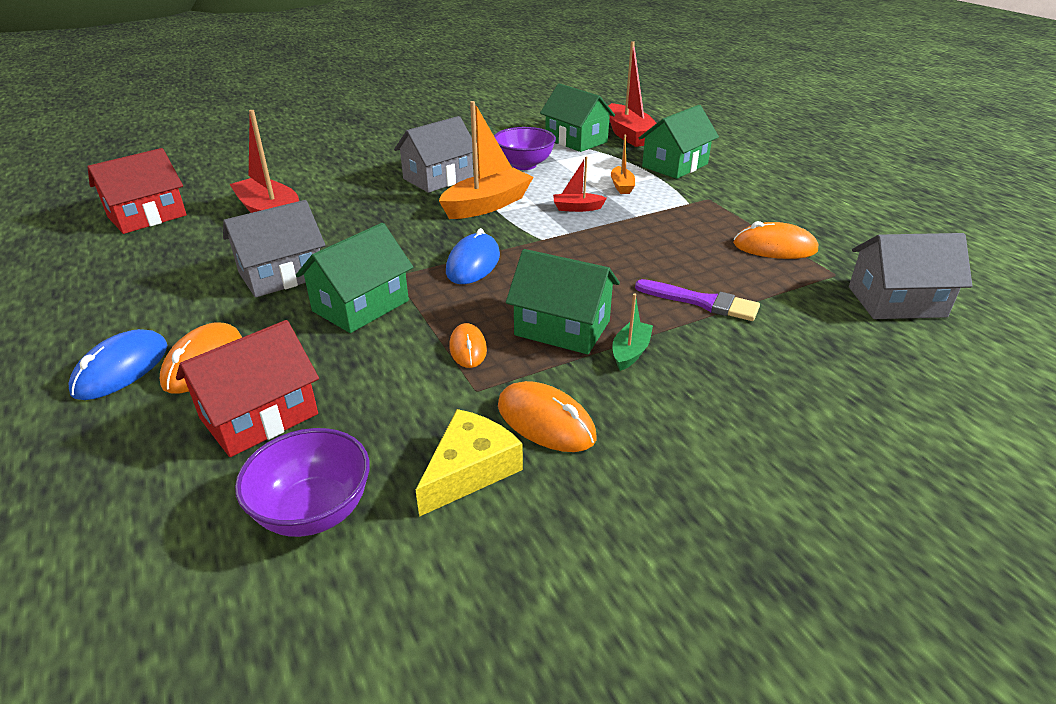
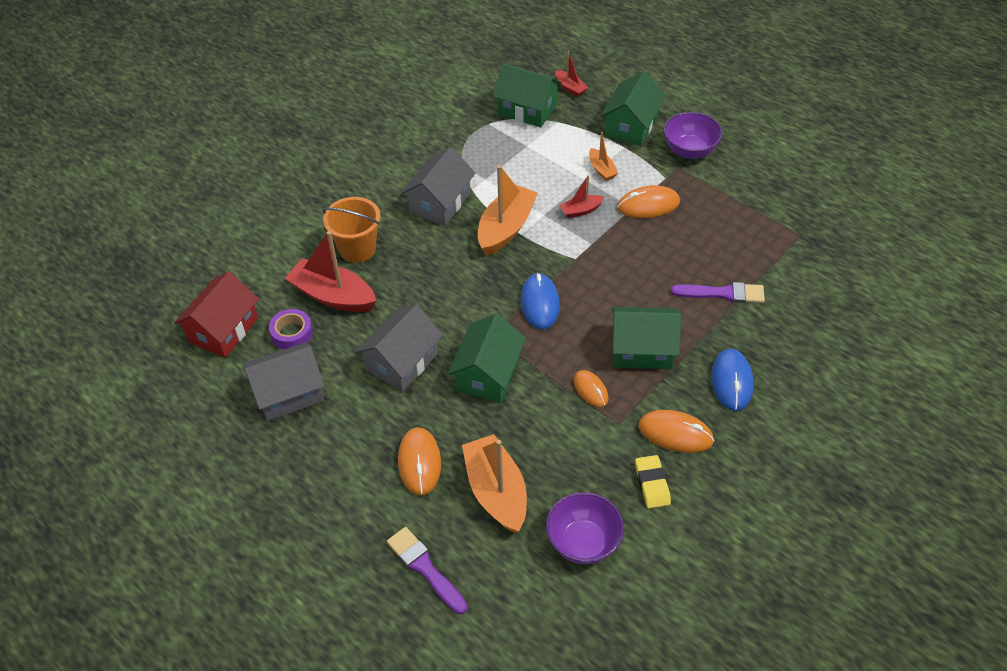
camera: 20 degrees left, 15 degrees up
(85, 472) = (425, 568): none -> purple brush
(121, 369) = (367, 488): blue mouse -> blue mouse (732, 381)
(203, 231) = (292, 333): none -> purple tape
(259, 416) = (496, 491): red house -> orange boat
(329, 191) = (357, 249): none -> orange bucket
(469, 470) = (652, 484): yellow cheese -> yellow eraser
(524, 165) = (503, 161): purple bowl -> purple bowl (689, 150)
(629, 135) = (570, 88): red boat -> red boat, size x0.51
(630, 352) = (697, 358): green boat -> none
(774, 247) = (749, 216): orange mouse -> orange mouse (648, 205)
(896, 302) = (848, 252): grey house -> grey house (289, 393)

